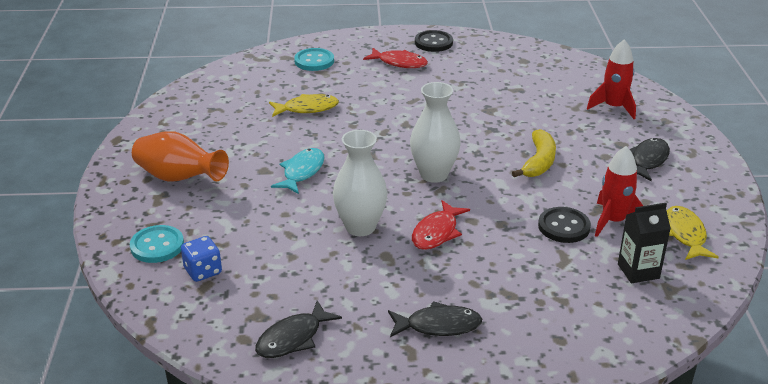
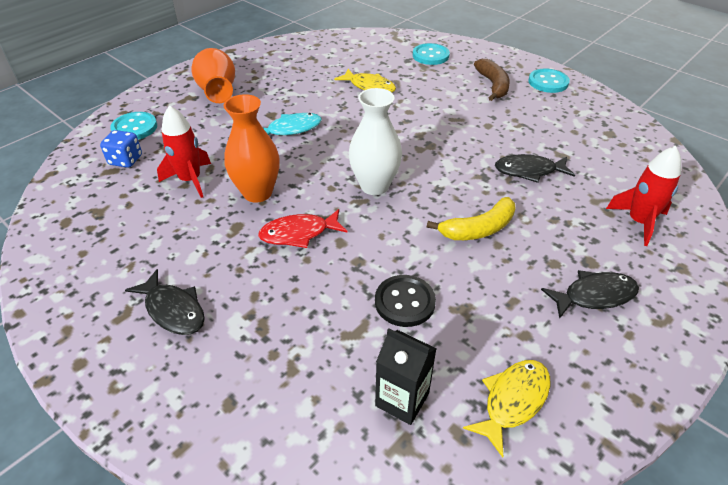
camera: 45 degrees right, 10 degrees up
(293, 338) = (85, 243): black fish -> black fish (529, 171)
(360, 227) = (257, 193): white vase -> orange vase
(399, 63) = (493, 85): red fish -> brown banana
(433, 43) = (548, 82): black button -> turquoise button
(613, 221) = (459, 331): red rocket -> red rocket (190, 180)

